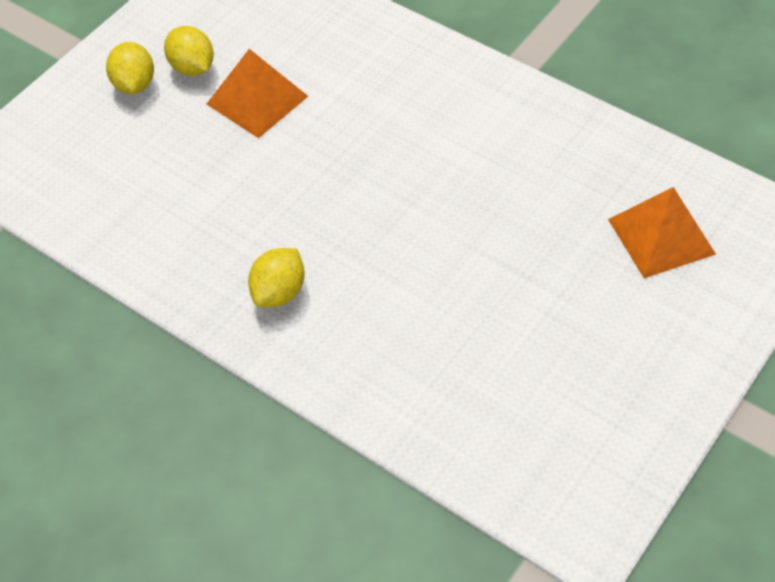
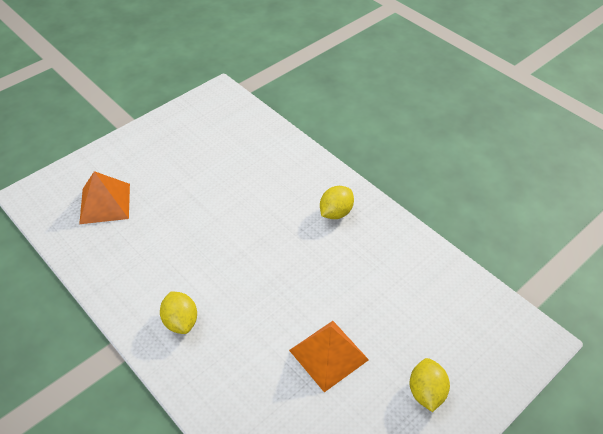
camera: 170 degrees left, 5 degrees down
(192, 67) = (377, 399): yellow lemon -> yellow lemon (181, 321)

